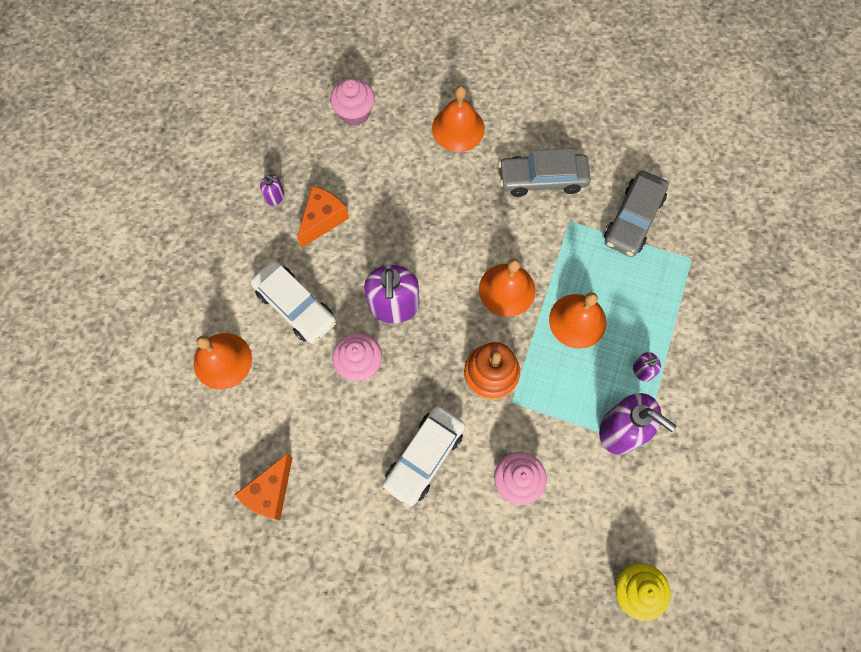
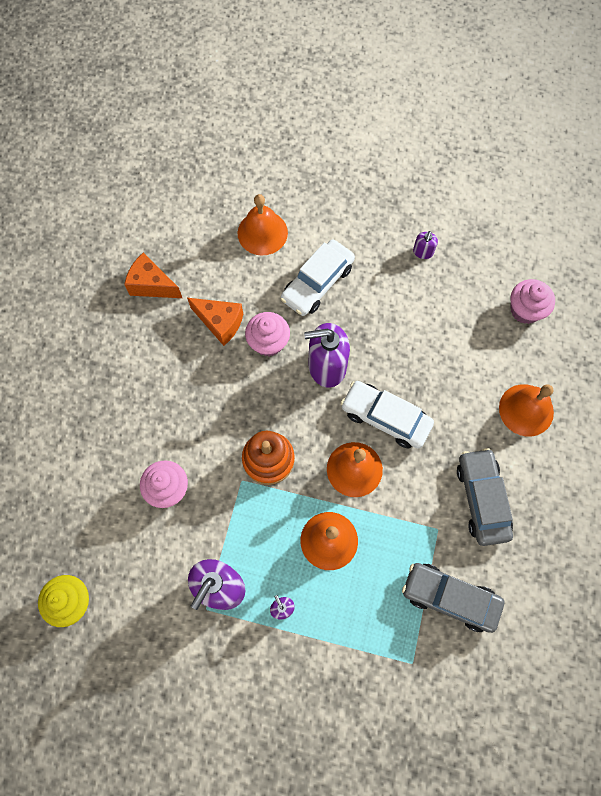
camera: 85 degrees right, 0 degrees up
(323, 220) = (405, 295): orange cheese -> orange cheese (220, 323)
(424, 457) = (186, 405): white car -> white car (385, 418)

